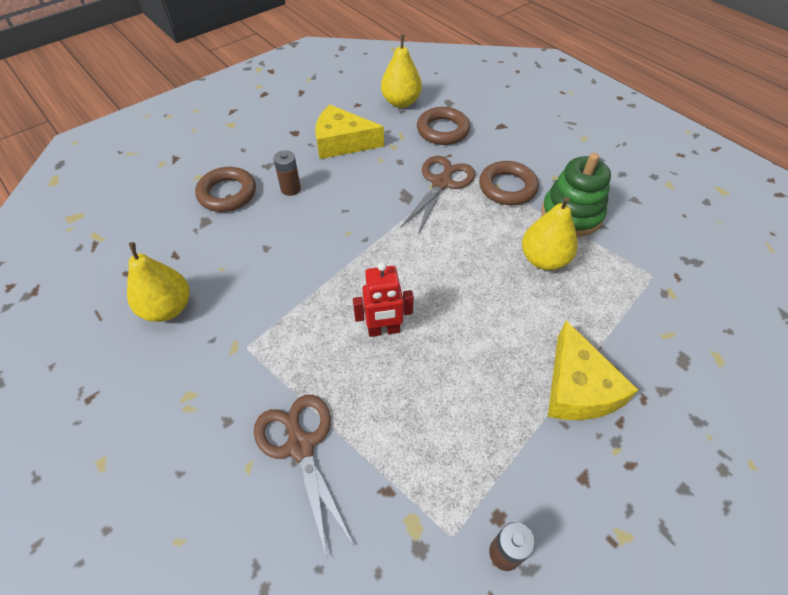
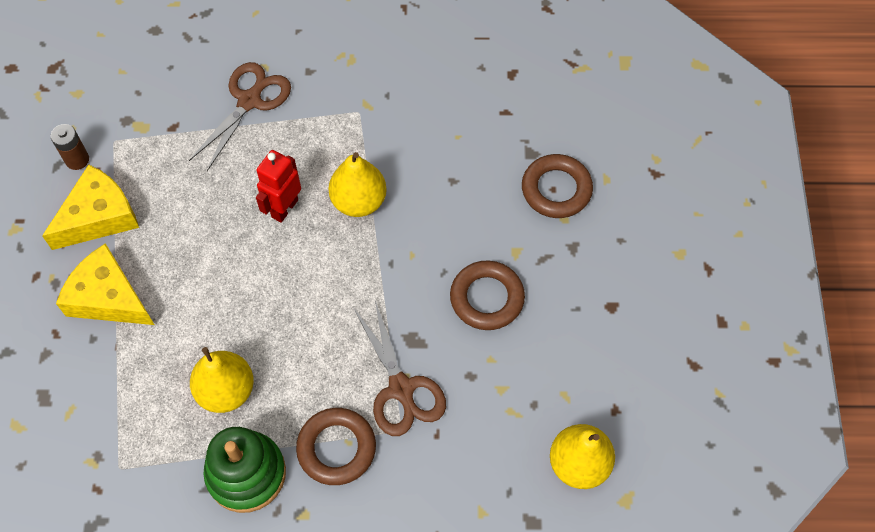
camera: 130 degrees right, 10 degrees up
(168, 308) = (446, 82): yellow pear -> yellow pear (359, 201)
(290, 189) = (516, 245): brown battery -> none
(300, 445) = (250, 100): brown scissors -> brown scissors turned 75 degrees counterclockwise
(342, 142) = (552, 342): yellow cheese -> yellow cheese (99, 216)
(442, 130) = (484, 466): brown ring -> brown ring (487, 298)

